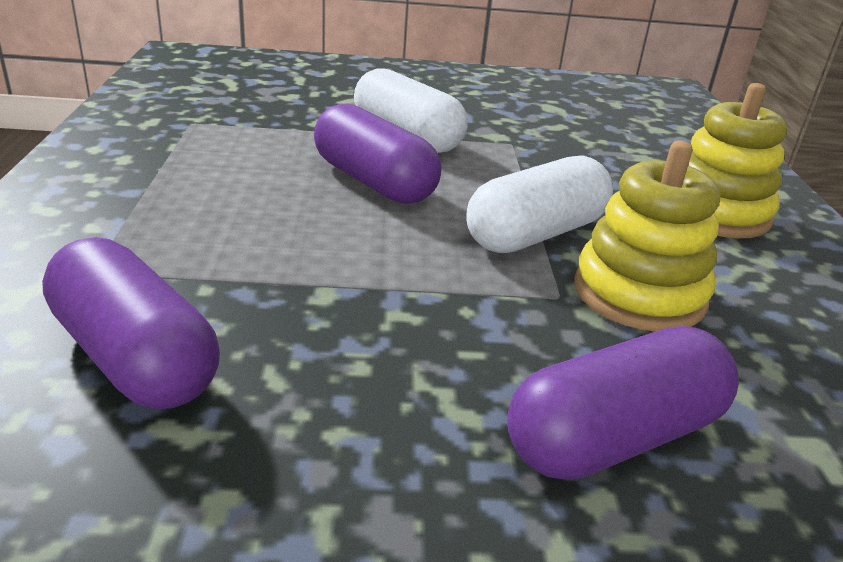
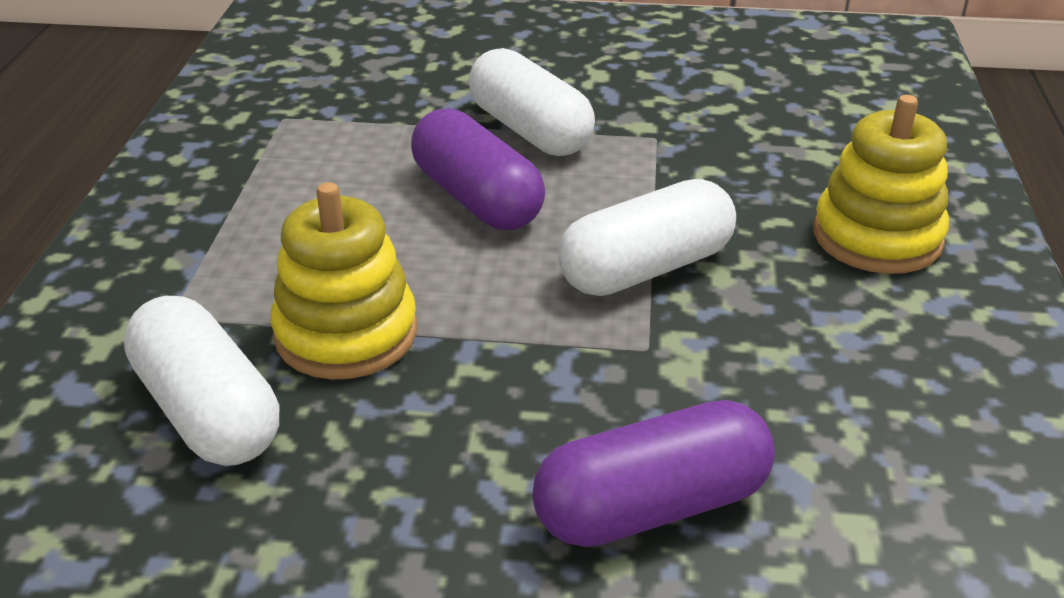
camera: 10 degrees right, 5 degrees up
(135, 357) = (208, 411): purple capsule -> white capsule
(639, 293) = (739, 346): yellow stacking toy -> yellow stacking toy (346, 333)

